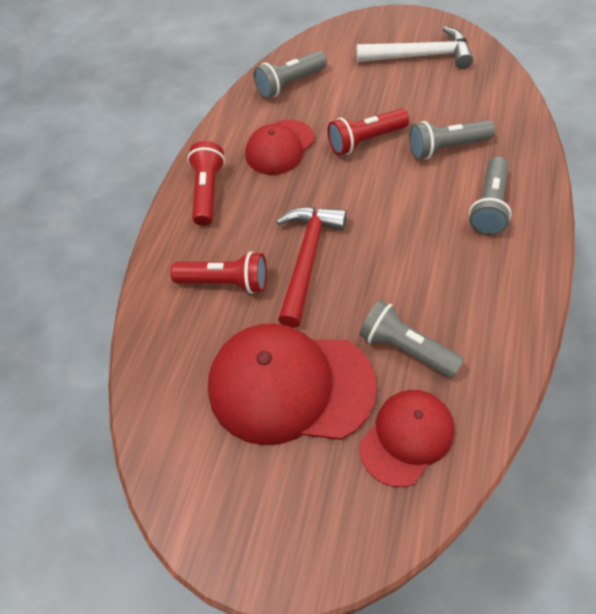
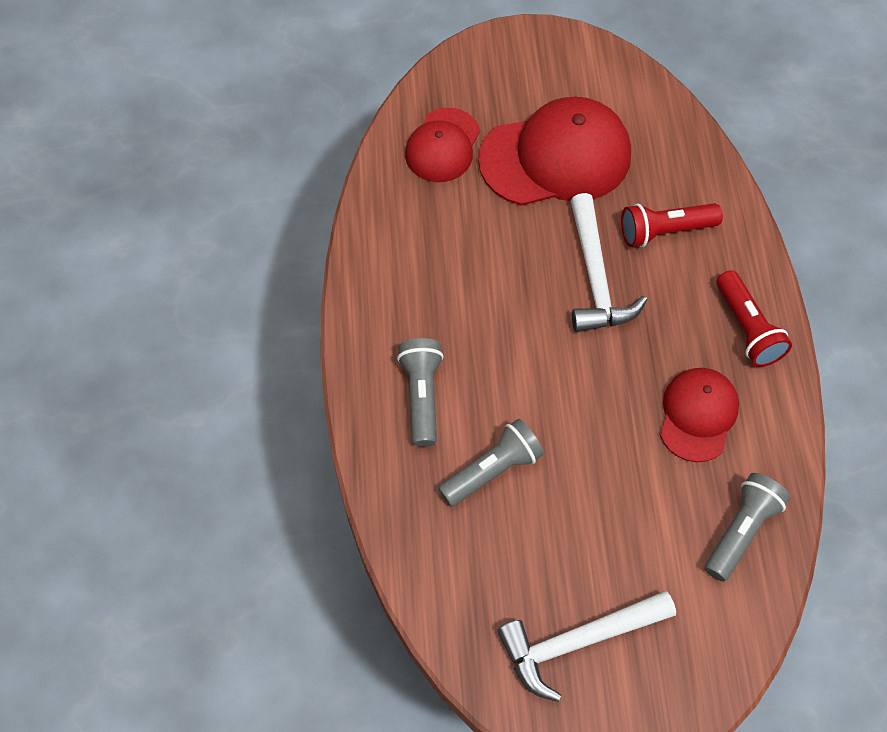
camera: 155 degrees right, 5 degrees up
(307, 259) = (596, 278): red hammer -> white hammer
(365, 140) = (596, 455): red flashlight -> none
(406, 348) = (466, 216): grey flashlight -> none

